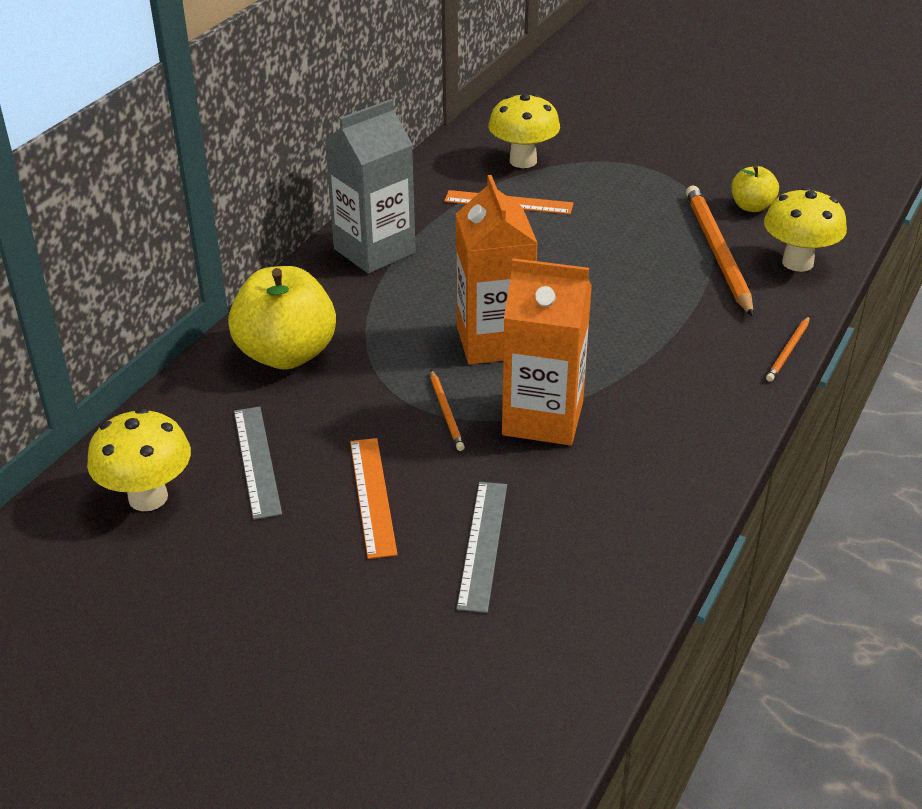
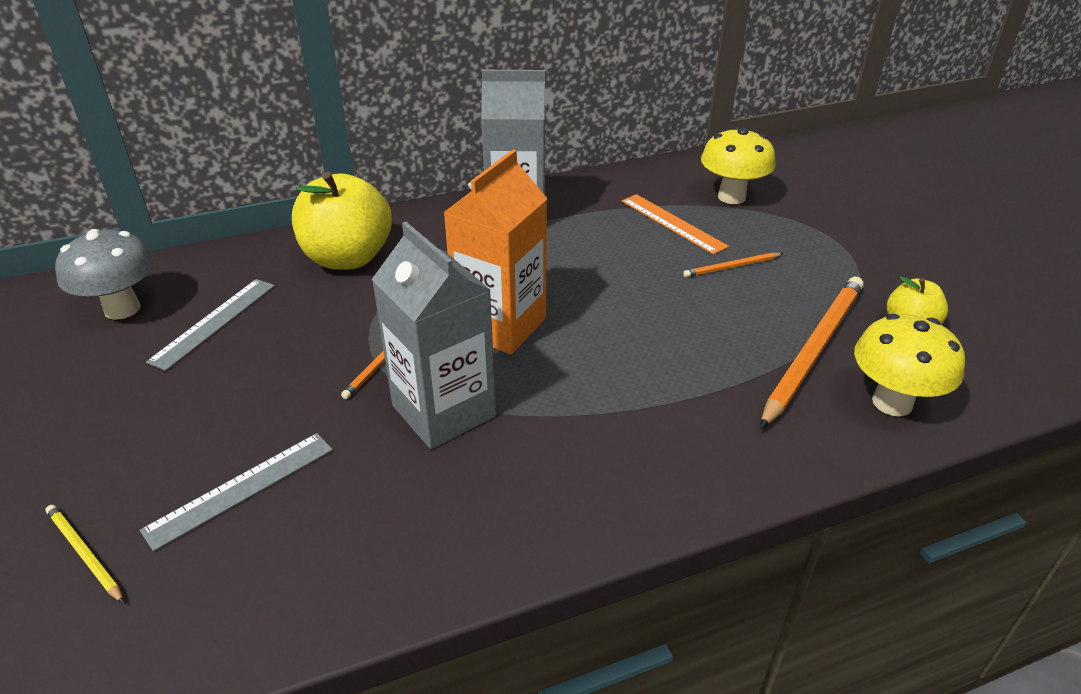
camera: 40 degrees right, 0 degrees up
(148, 497) = (122, 309): yellow mushroom -> grey mushroom
(372, 496) = (236, 395): orange ruler -> none
(441, 646) = (84, 554): none -> yellow pencil
(543, 418) = (443, 411): orange carton -> grey carton
(788, 351) = (761, 485): orange pencil -> orange pencil (731, 267)

